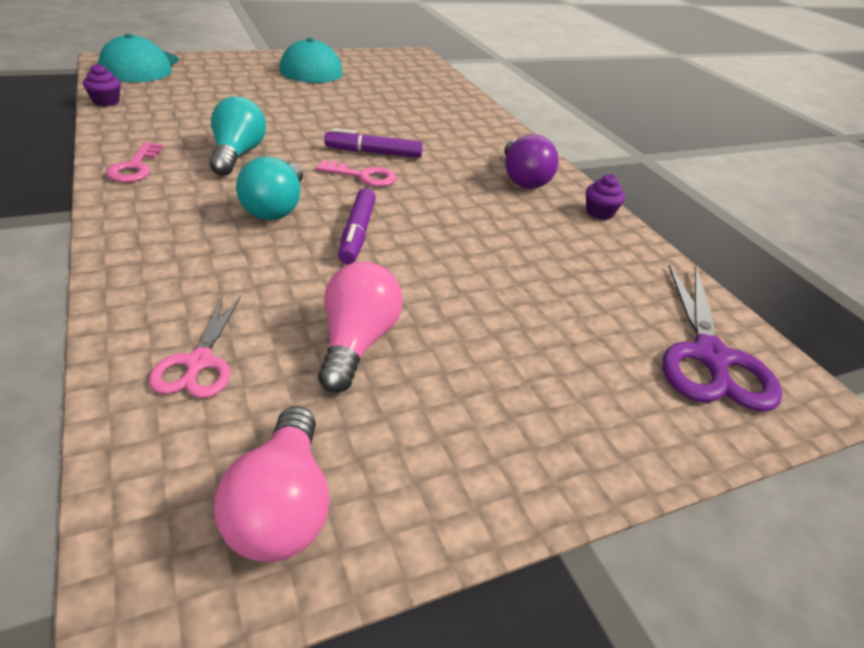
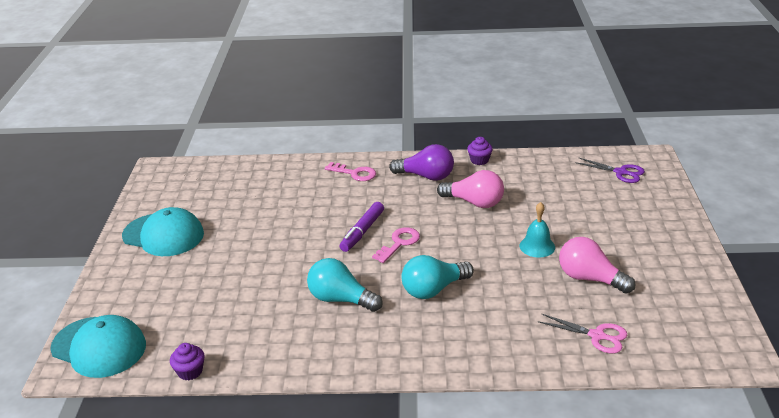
camera: 60 degrees left, 5 degrees down
(135, 167) = (344, 355): pink key -> pink key (354, 173)
(276, 208) = (433, 289): turquoise light bulb -> turquoise light bulb turned 120 degrees clockwise
(281, 507) = (698, 318): pink light bulb -> pink light bulb (474, 202)
(357, 233) = (478, 259): purple marker -> none
(417, 281) = (537, 246): none -> turquoise bell
(710, 357) = (620, 172): purple scissors -> purple scissors, size x0.59

